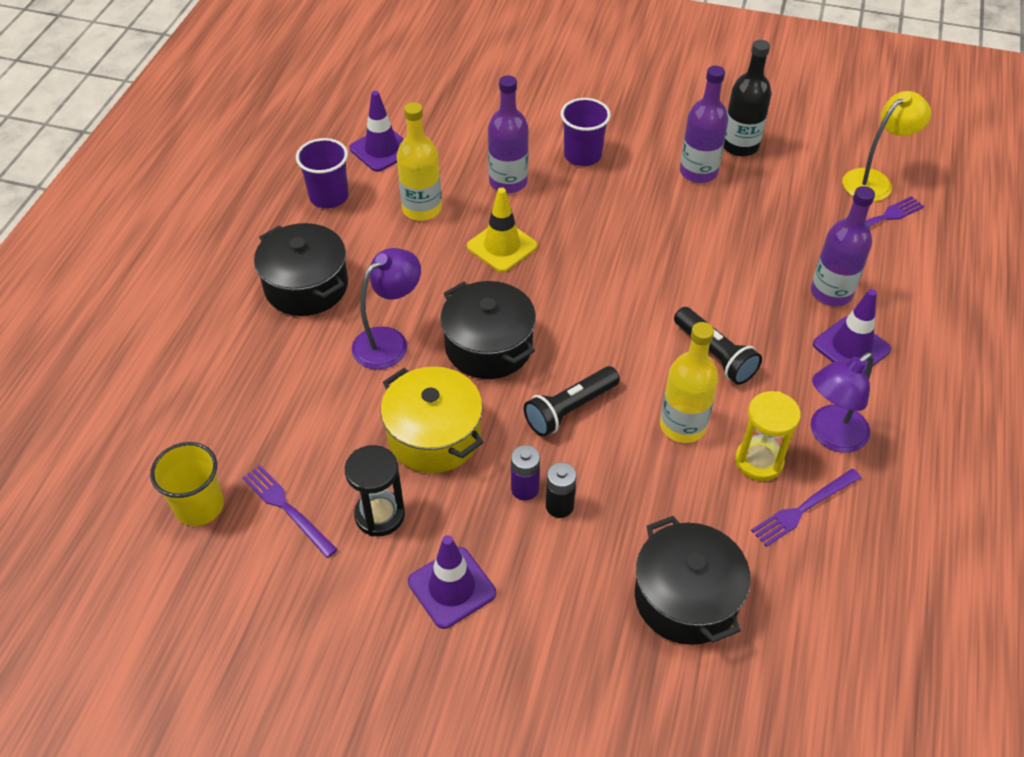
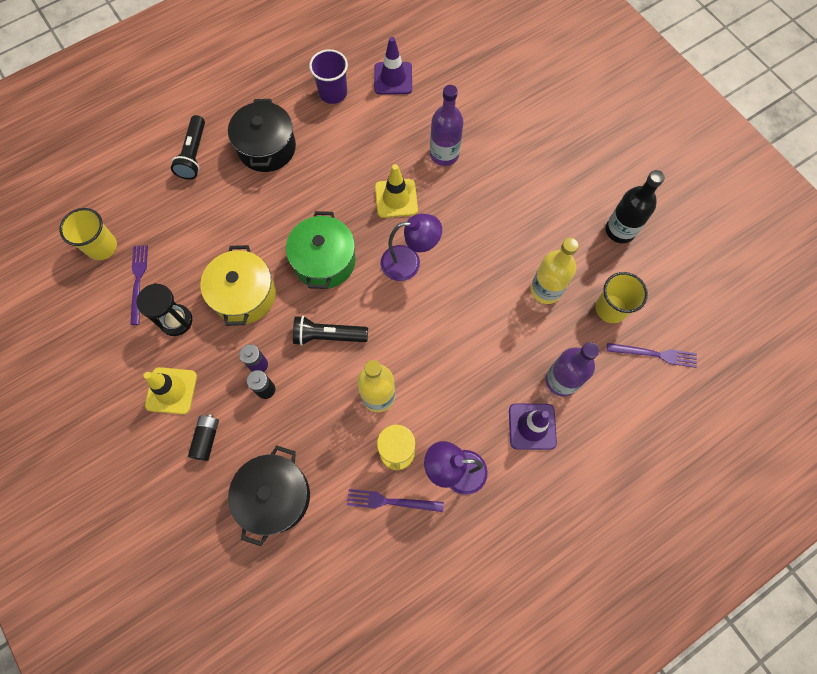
camera: 40 degrees right, 20 degrees up
(389, 341) = (276, 217): purple lamp -> purple lamp (409, 262)
(422, 209) = (376, 138): yellow bottle -> yellow bottle (546, 290)
(452, 587) = (171, 390): purple traffic cone -> yellow traffic cone
(489, 346) = (324, 261): black pot -> green pot
(547, 603) = (207, 439): none -> black battery
(582, 155) = (509, 166): purple cup -> none
(698, 172) = (570, 231): purple bottle -> none
(715, 355) = (444, 366): black flashlight -> black flashlight (194, 154)
(804, 209) = (611, 308): none -> yellow cup
(874, 180) = (684, 322): yellow lamp -> none

